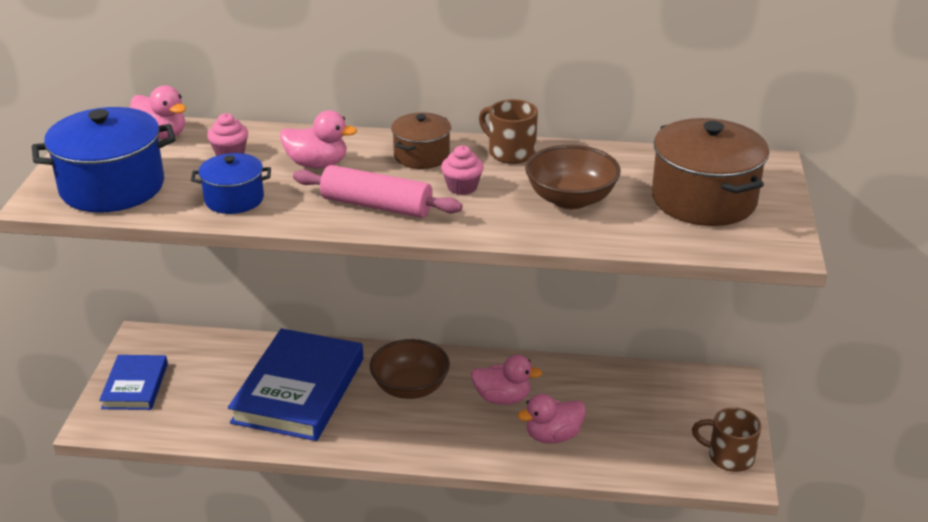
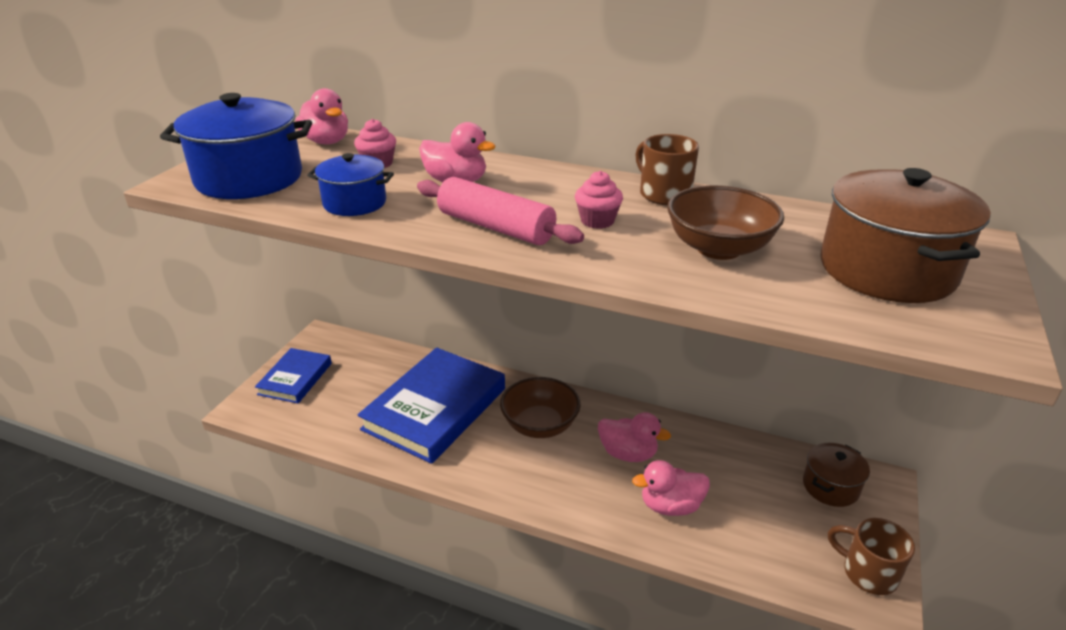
camera: 15 degrees right, 0 degrees up
(421, 156) = (566, 186): brown pot -> brown pot (830, 486)

